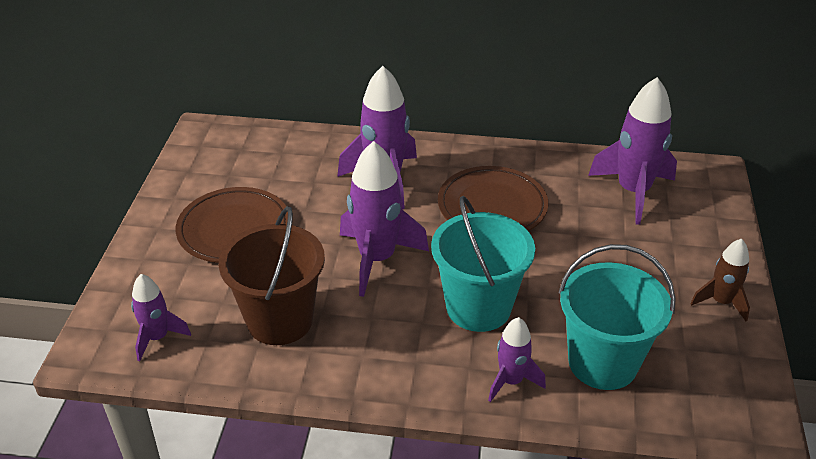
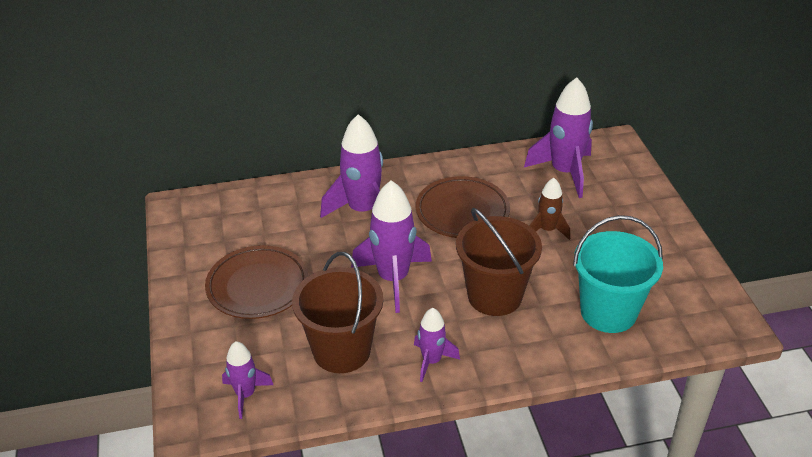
camera: 20 degrees left, 0 degrees up
(478, 307) = (494, 296): turquoise bucket -> brown bucket
(511, 381) = (549, 346): purple rocket -> purple rocket (431, 361)
(721, 302) = (669, 242): brown rocket -> brown rocket (547, 230)

